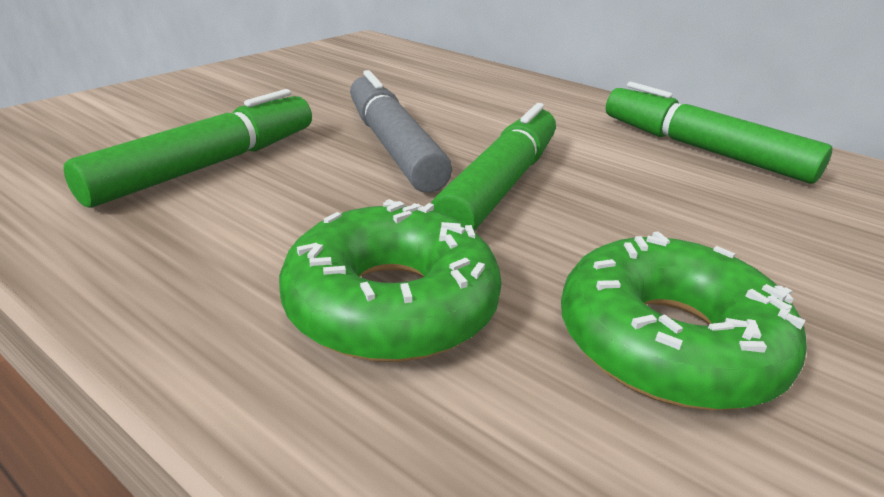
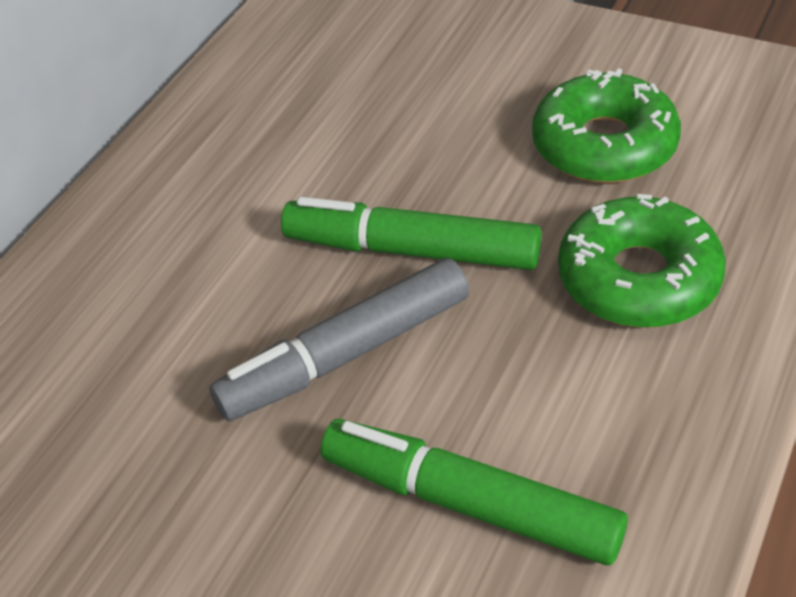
camera: 95 degrees left, 15 degrees up
(702, 149) = (260, 117): green marker -> none

